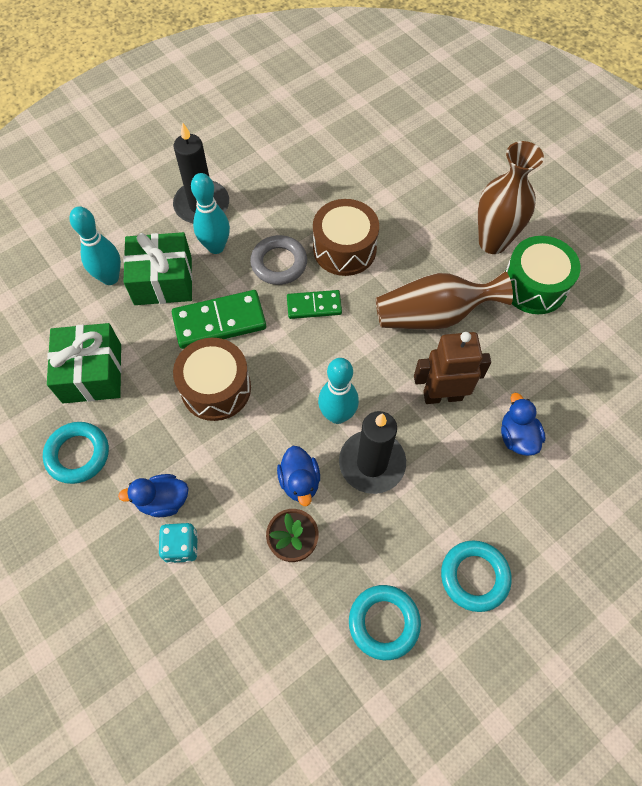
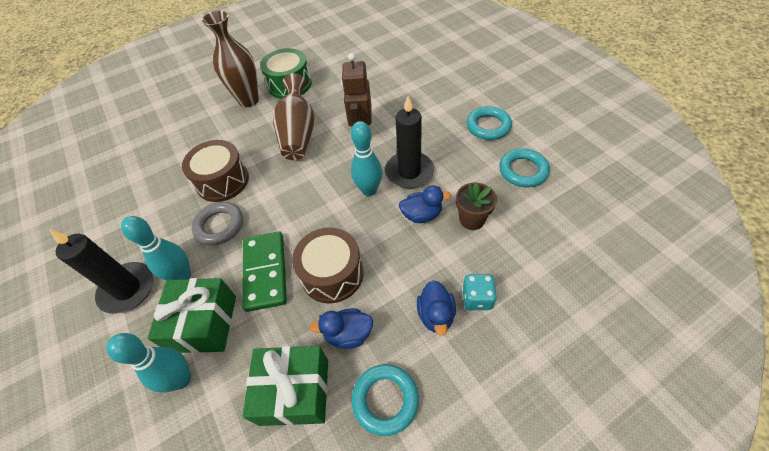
camera: 80 degrees left, 10 degrees down
(314, 306) = (269, 202): green domino -> none
(517, 436) = (396, 101): blue duck -> blue duck (348, 334)

